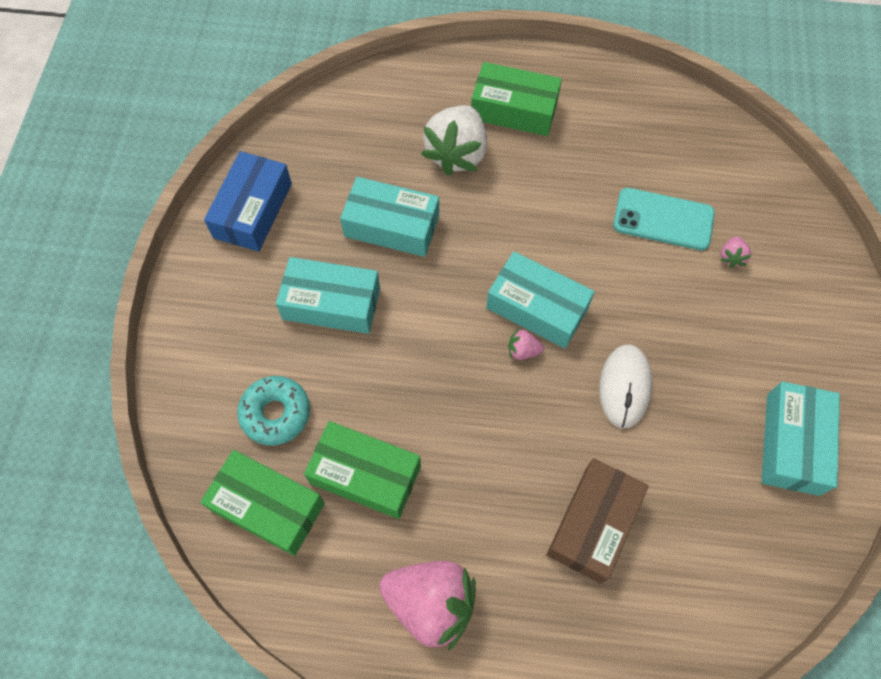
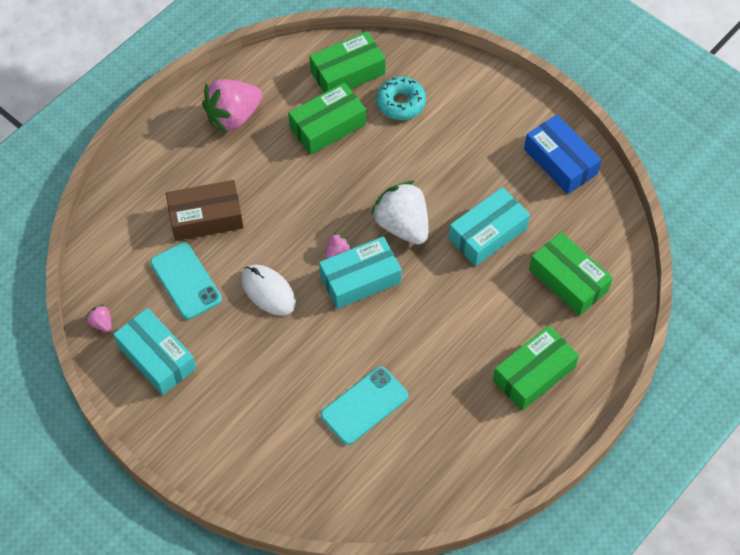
camera: 125 degrees right, 5 degrees down
(331, 303) = (453, 168): turquoise box -> none
(393, 133) = (568, 280): none -> green box
(457, 154) = (520, 309): white strawberry -> white strawberry (402, 225)
(593, 524) = (206, 217): brown box -> brown box turned 75 degrees counterclockwise
(686, 483) = (186, 281): none -> turquoise phone
(731, 257) = (301, 427): pink strawberry -> pink strawberry (101, 323)

